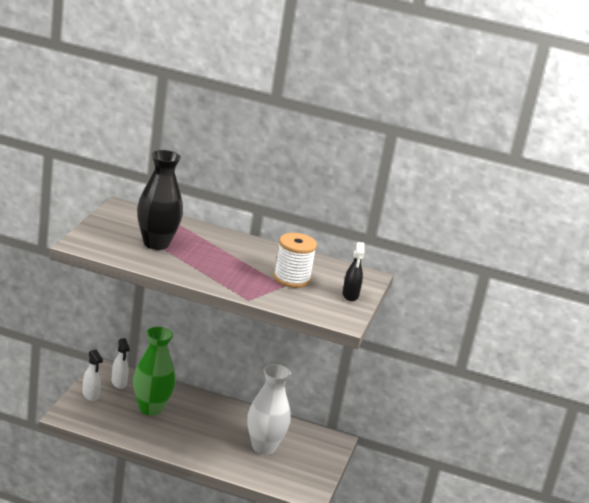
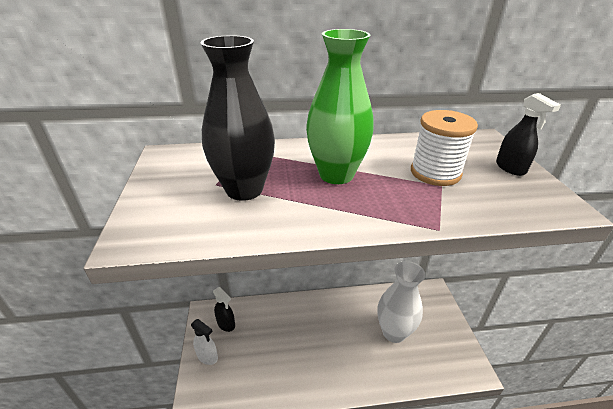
camera: 20 degrees left, 10 degrees up
(119, 383) = (226, 324): white spray bottle -> black spray bottle
(150, 408) = (272, 341): green vase -> green vase (336, 175)

